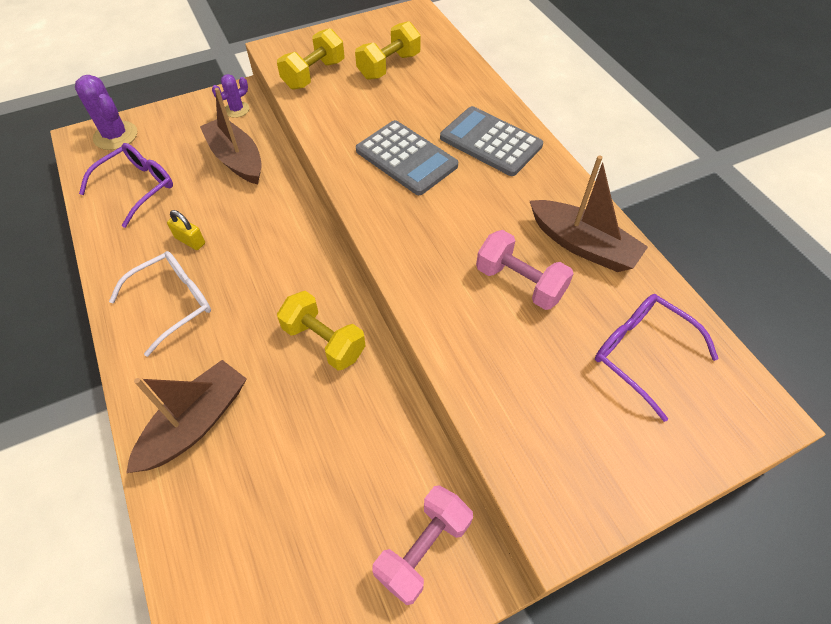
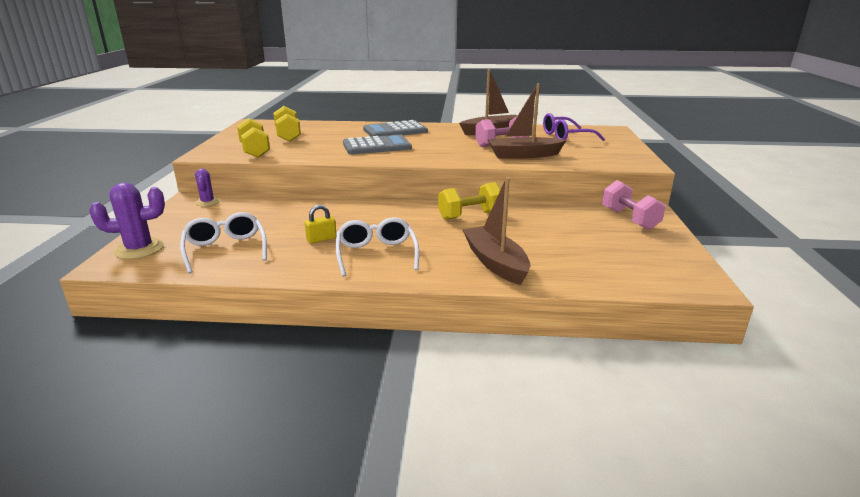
camera: 60 degrees left, 30 degrees down
(137, 187) = (225, 249): purple glasses -> white glasses
(236, 159) = (262, 211): brown boat -> brown boat (523, 155)

